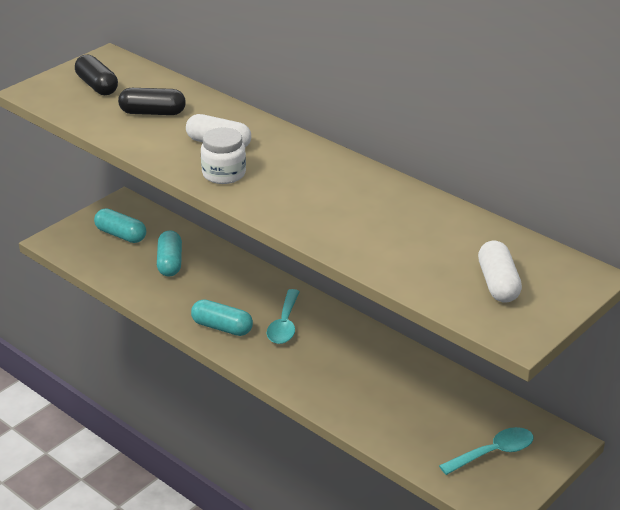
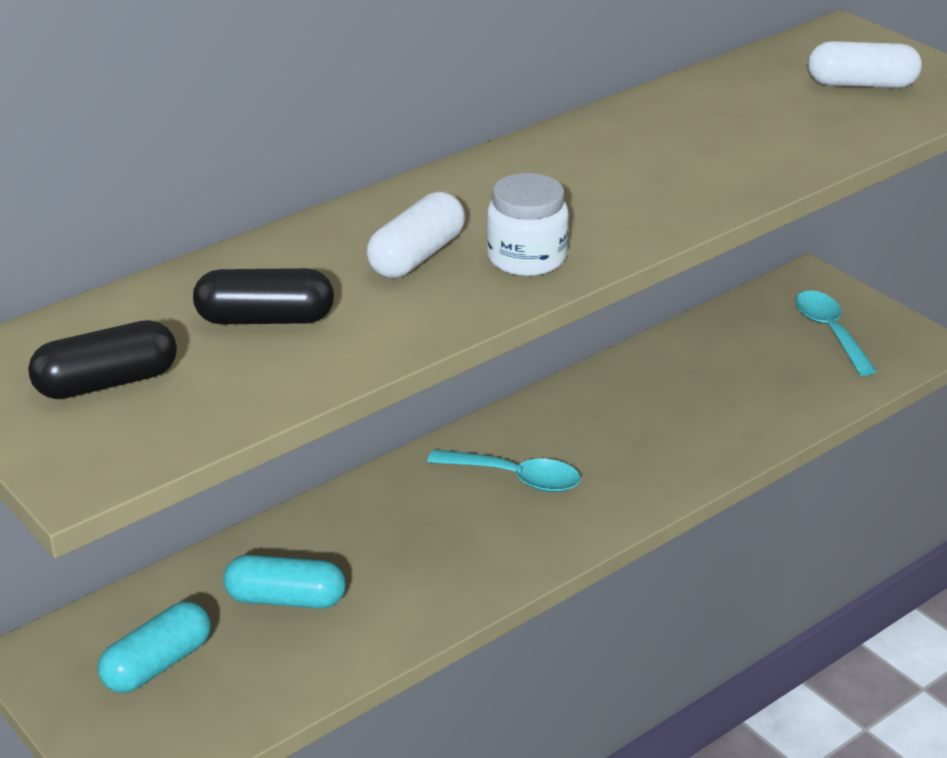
camera: 80 degrees left, 0 degrees up
(152, 113) = (265, 319): black capsule -> black capsule turned 75 degrees clockwise
(222, 327) = (506, 547): turquoise capsule -> none

